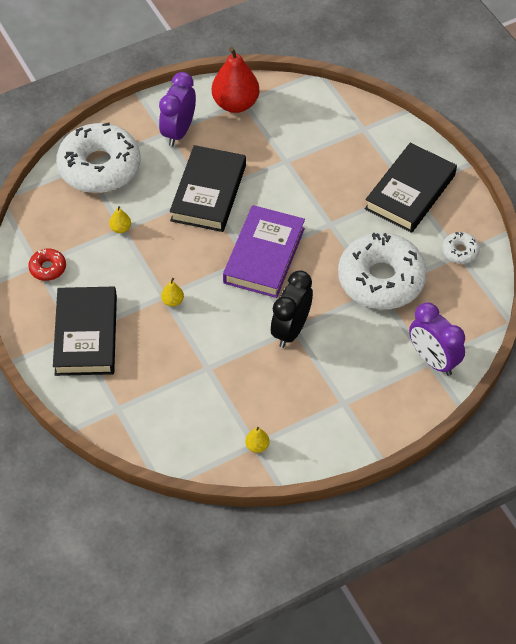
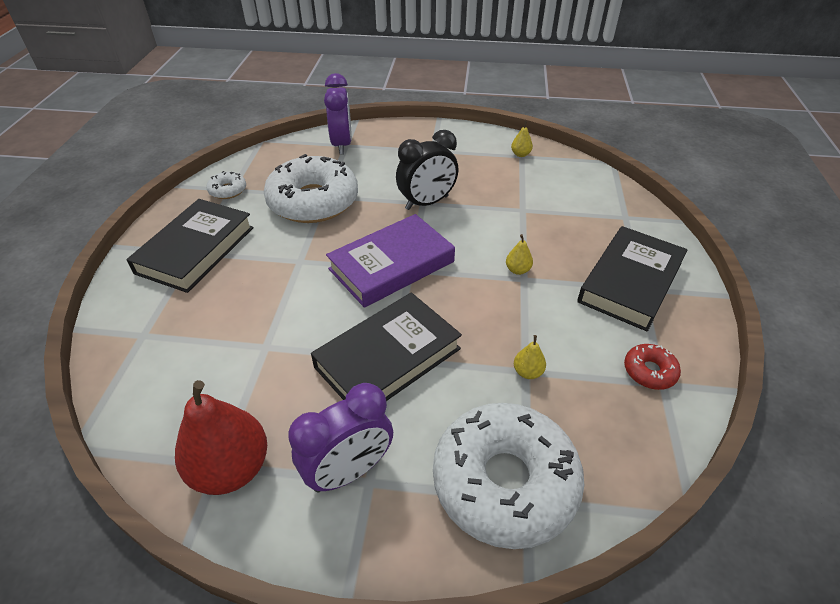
camera: 145 degrees left, 10 degrees down
(410, 192) = (196, 250): black book -> black book turned 45 degrees counterclockwise

